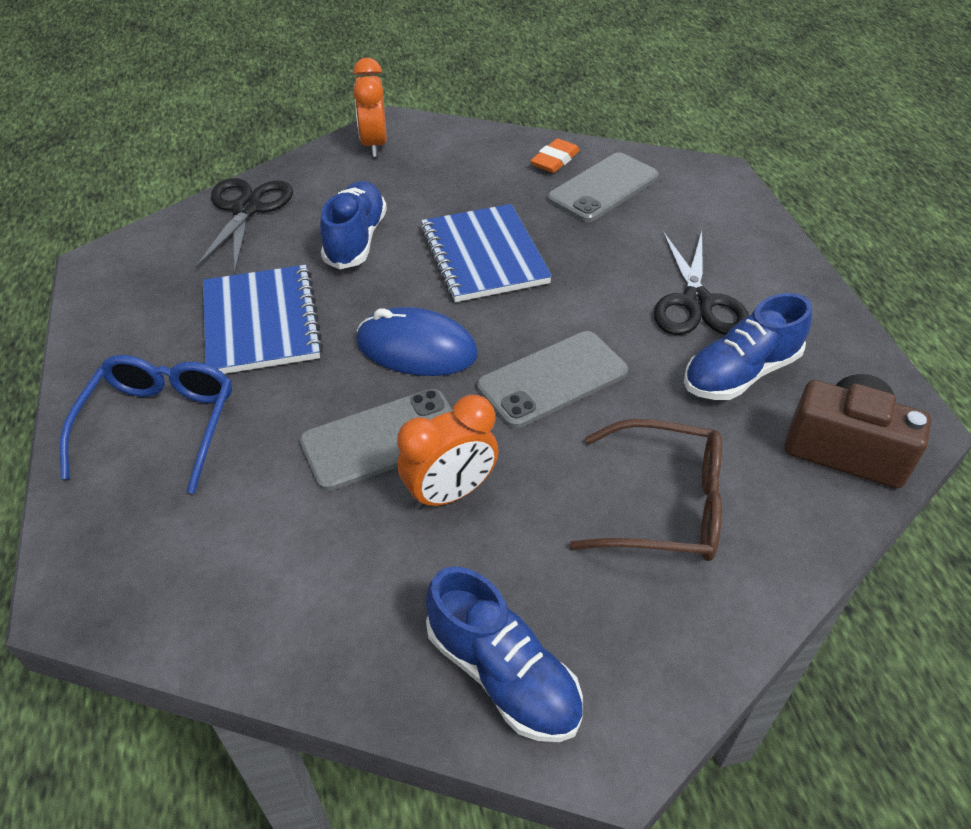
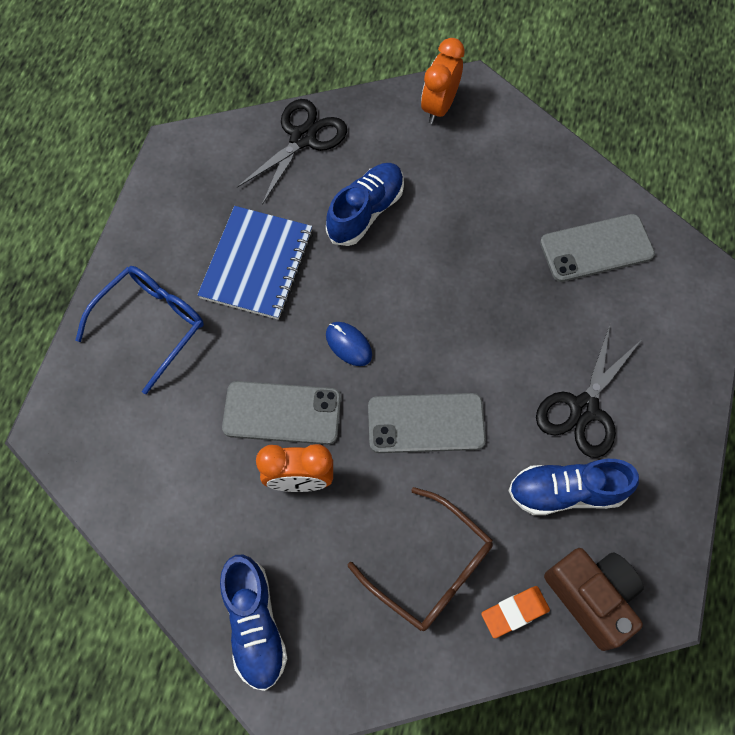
camera: 30 degrees right, 20 degrees up
(416, 349) = (348, 345): blue mouse -> blue mouse, size x0.57
(484, 256) = (451, 277): blue notebook -> none
(554, 160) = (577, 195): orange eraser -> orange eraser (514, 612)

